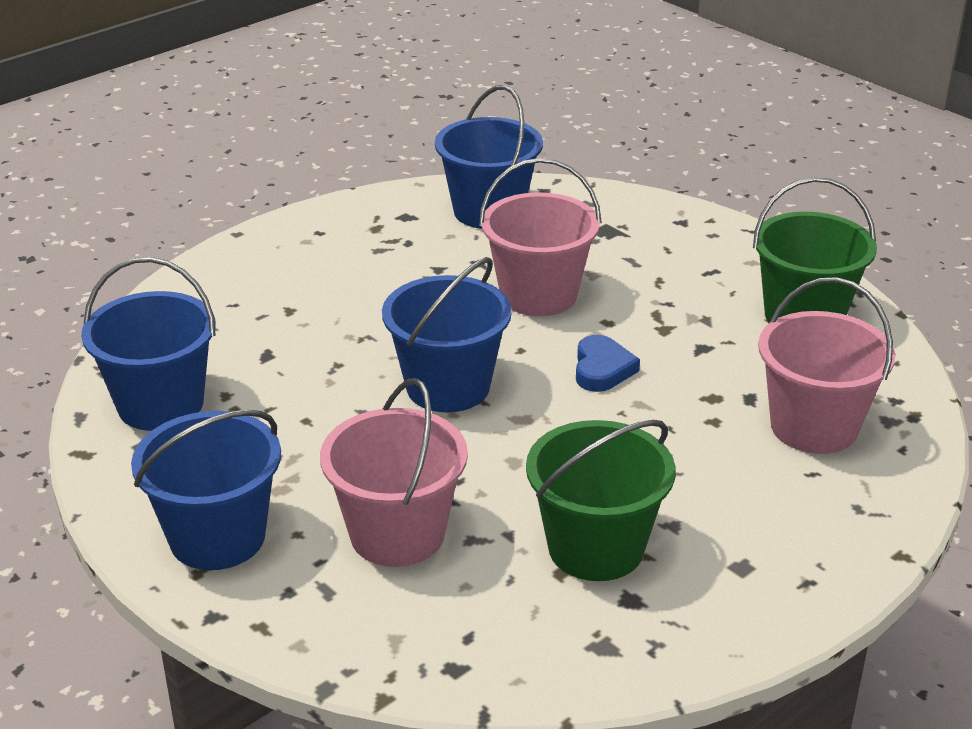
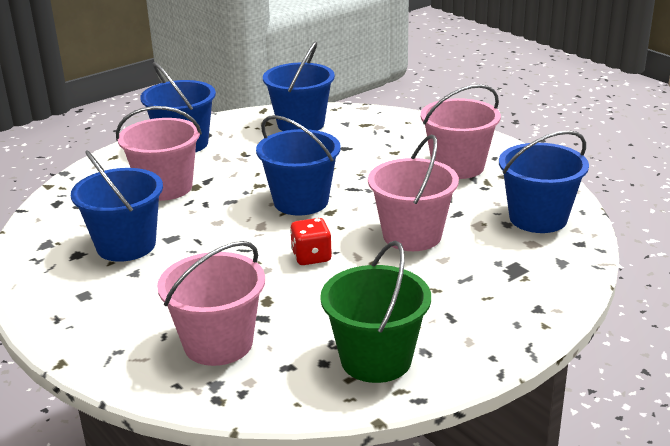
camera: 95 degrees right, 5 degrees down
(344, 259) = (458, 166): none -> pink bucket
(596, 548) = (126, 245): green bucket -> blue bucket
(602, 369) = (311, 257): blue heart -> red dice

